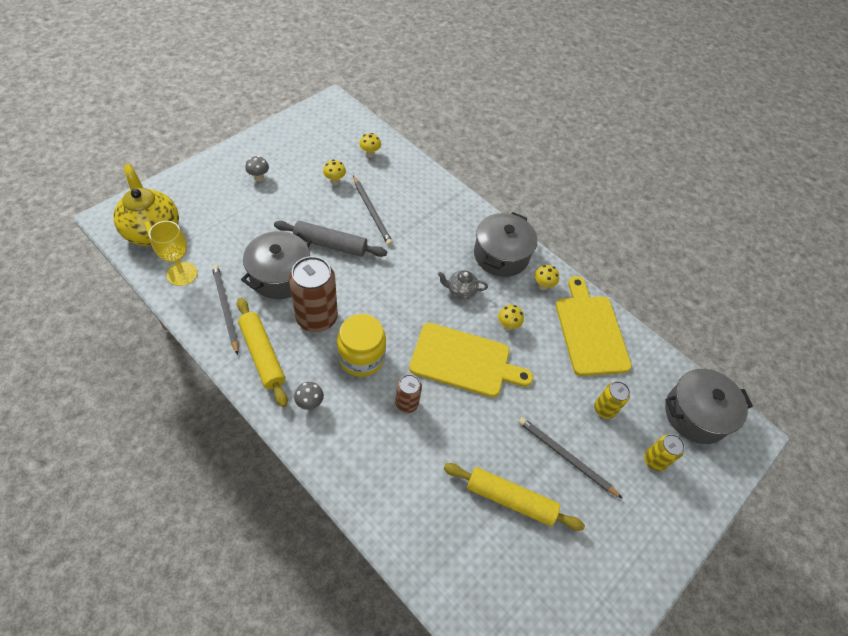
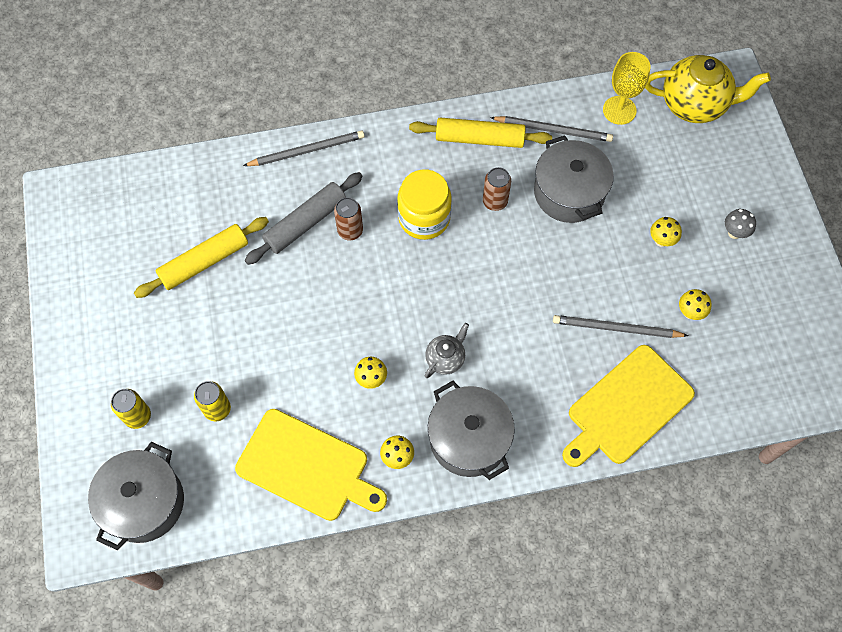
camera: 130 degrees right, 10 degrees up
(310, 403) = (403, 154): grey mushroom -> none
(317, 318) = (495, 201): brown can -> brown can, size x0.54
(330, 244) = (587, 259): grey rolling pin -> grey rolling pin (305, 223)
(370, 154) = (723, 380): yellow mushroom -> yellow mushroom (661, 241)
(464, 361) = (359, 308): yellow cutting board -> yellow cutting board (627, 407)
(565, 457) = (202, 335): grey pencil -> grey pencil (307, 150)

